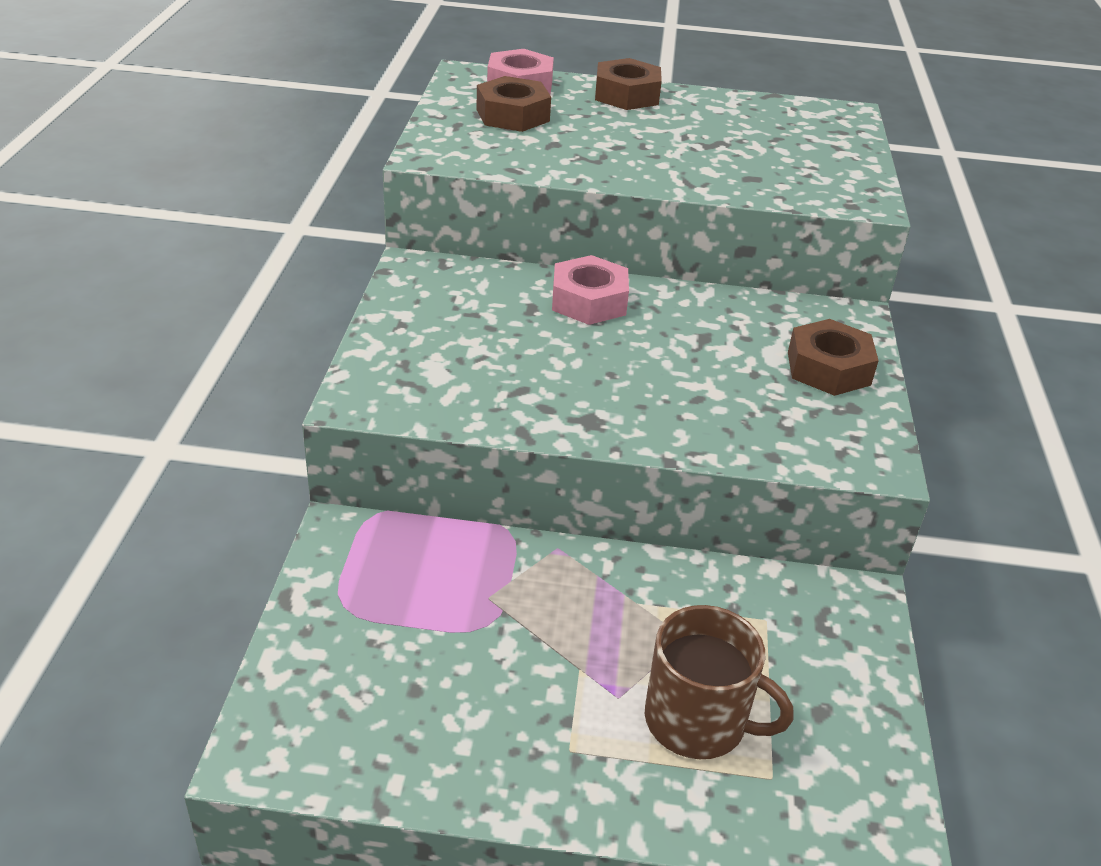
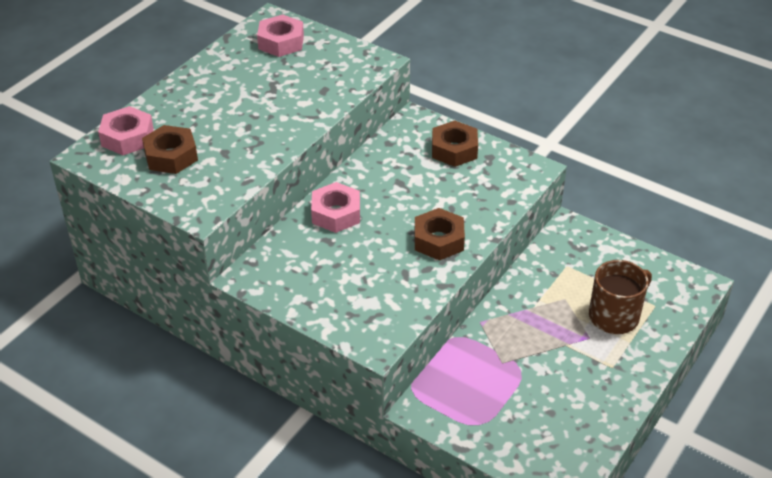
camera: 60 degrees left, 5 degrees up
(626, 95) = (180, 96): brown nut -> brown nut (438, 240)
(809, 128) = (281, 42): none -> pink nut

